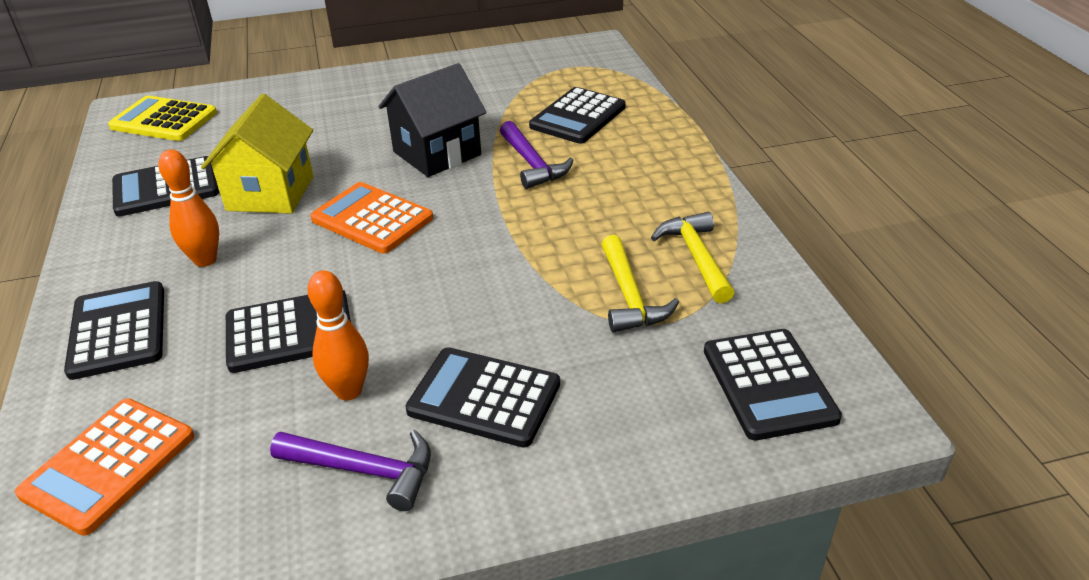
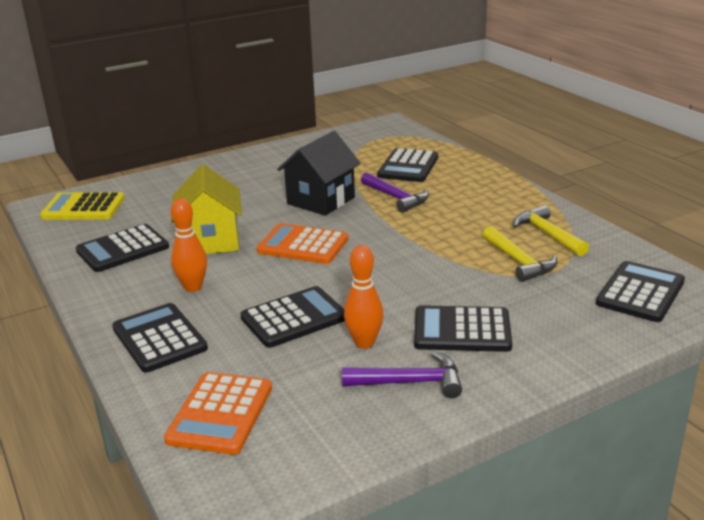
camera: 15 degrees left, 10 degrees down
(769, 384) = (640, 292): black calculator -> black calculator turned 120 degrees counterclockwise

